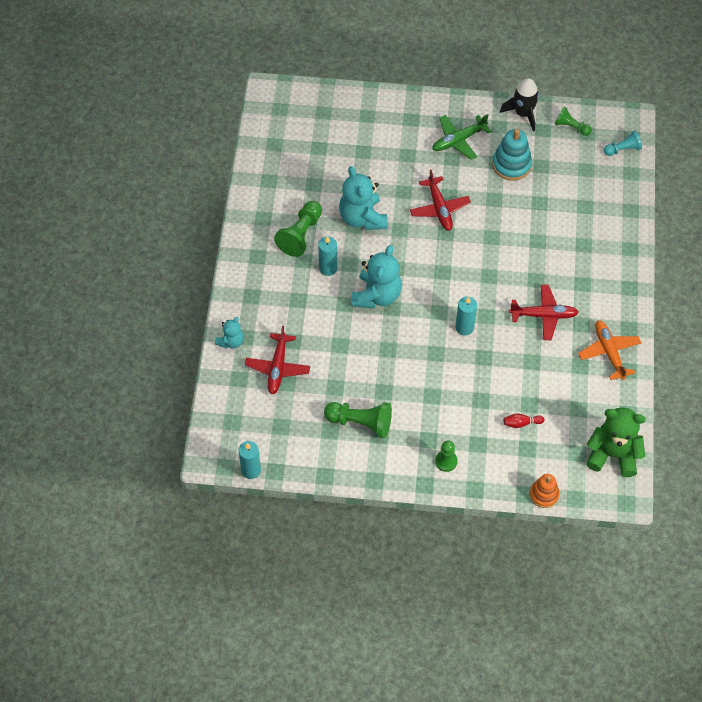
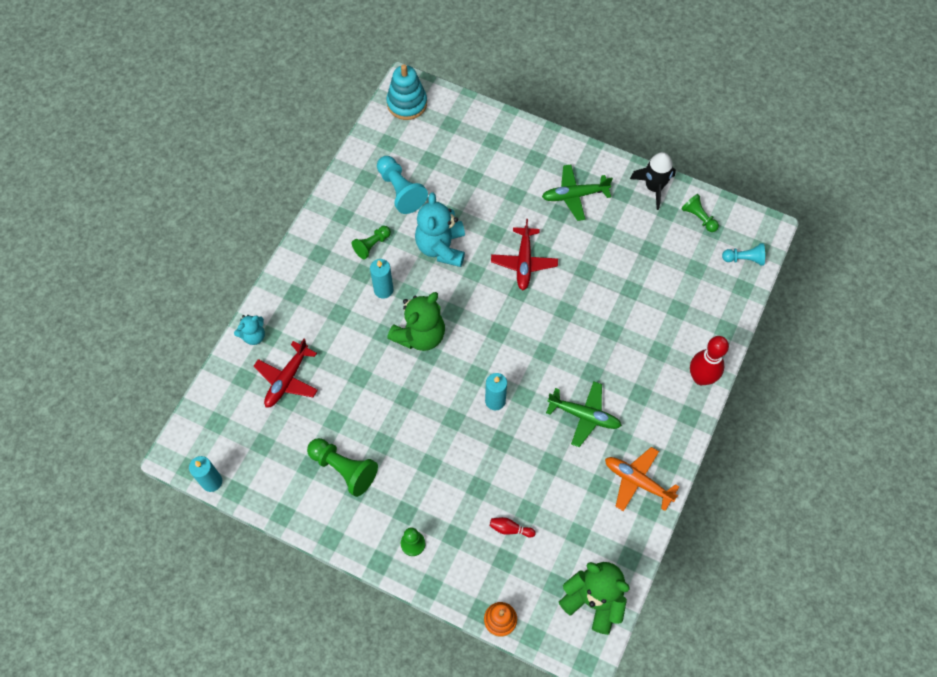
camera: 20 degrees right, 5 degrees up
(301, 235) = (372, 245): green pawn -> green pawn, size x0.62
(305, 181) = (400, 190): none -> turquoise pawn
(376, 295) = (420, 335): turquoise teddy bear -> green teddy bear
(511, 165) = (619, 239): turquoise stacking toy -> turquoise stacking toy (407, 103)
(544, 315) = (584, 416): red plane -> green plane
(609, 352) = (637, 481): orange plane -> orange plane turned 60 degrees counterclockwise
(626, 255) = (701, 378): none -> red bowling pin

